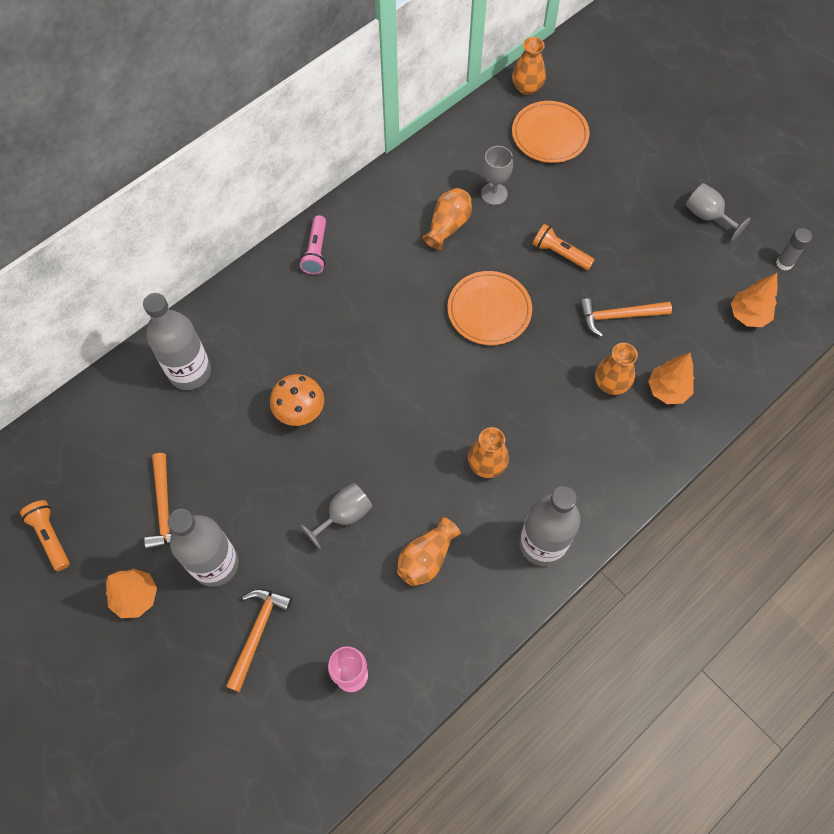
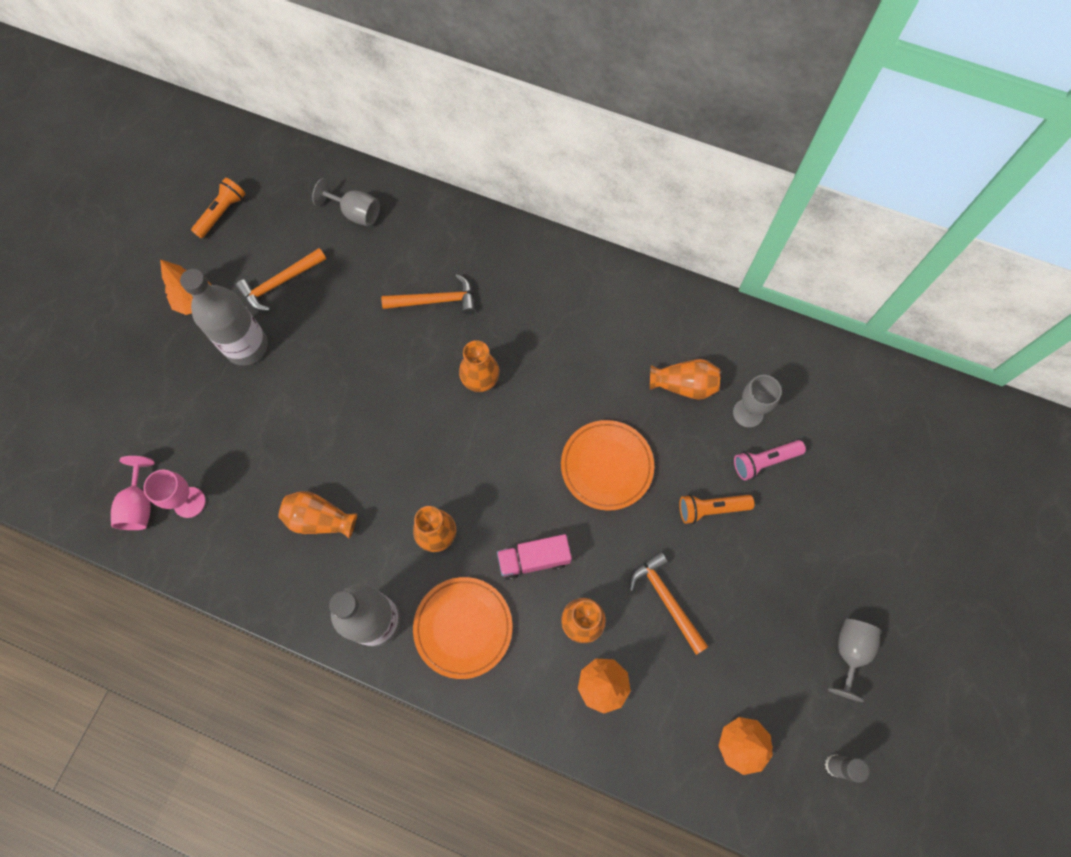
camera: 65 degrees right, 5 degrees up
(190, 372) = (414, 238): grey bottle -> none
(257, 632) = (199, 409): orange hammer -> orange hammer (435, 300)
(300, 413) = (416, 346): orange mushroom -> none
(316, 251) = (590, 280): pink flashlight -> pink flashlight (764, 461)
(330, 726) = (140, 505): none -> pink goblet
(344, 515) = (332, 429): grey goblet -> grey goblet (356, 213)
(527, 87) = (905, 389): orange vase -> orange vase (480, 379)
(543, 397) = (534, 559): none -> pink truck
(549, 135) = (857, 438): orange plate -> orange plate (463, 627)
(560, 253) = (711, 509): orange flashlight -> orange flashlight turned 105 degrees counterclockwise

